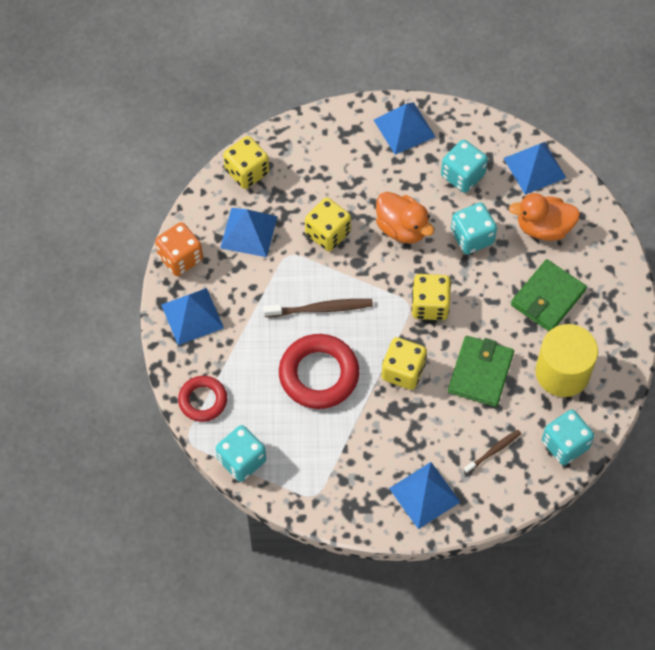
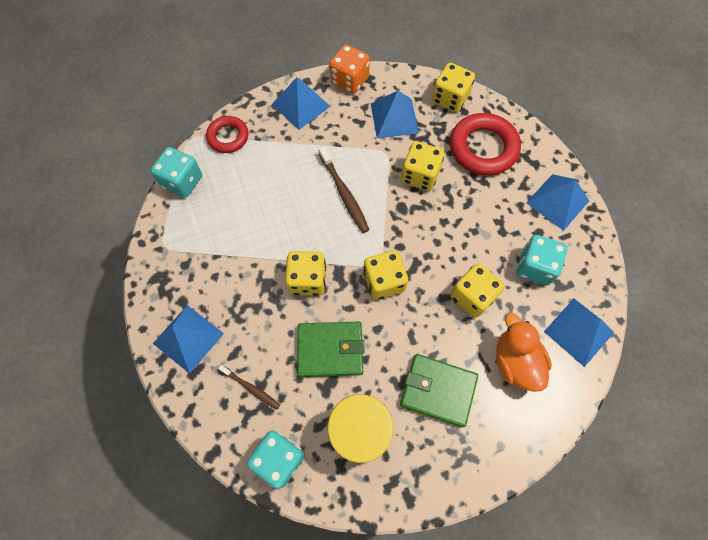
camera: 70 degrees right, 5 degrees up
(319, 374) = (280, 212): red ring -> red ring (483, 148)
(402, 228) = (453, 233): orange duck -> none
(472, 237) = (472, 296): turquoise dice -> yellow dice

